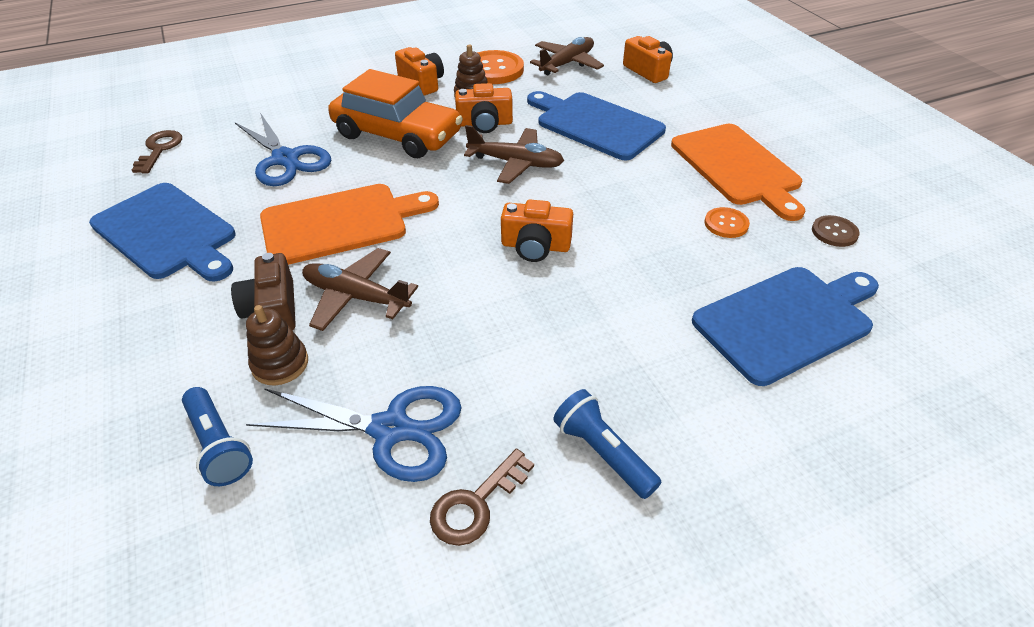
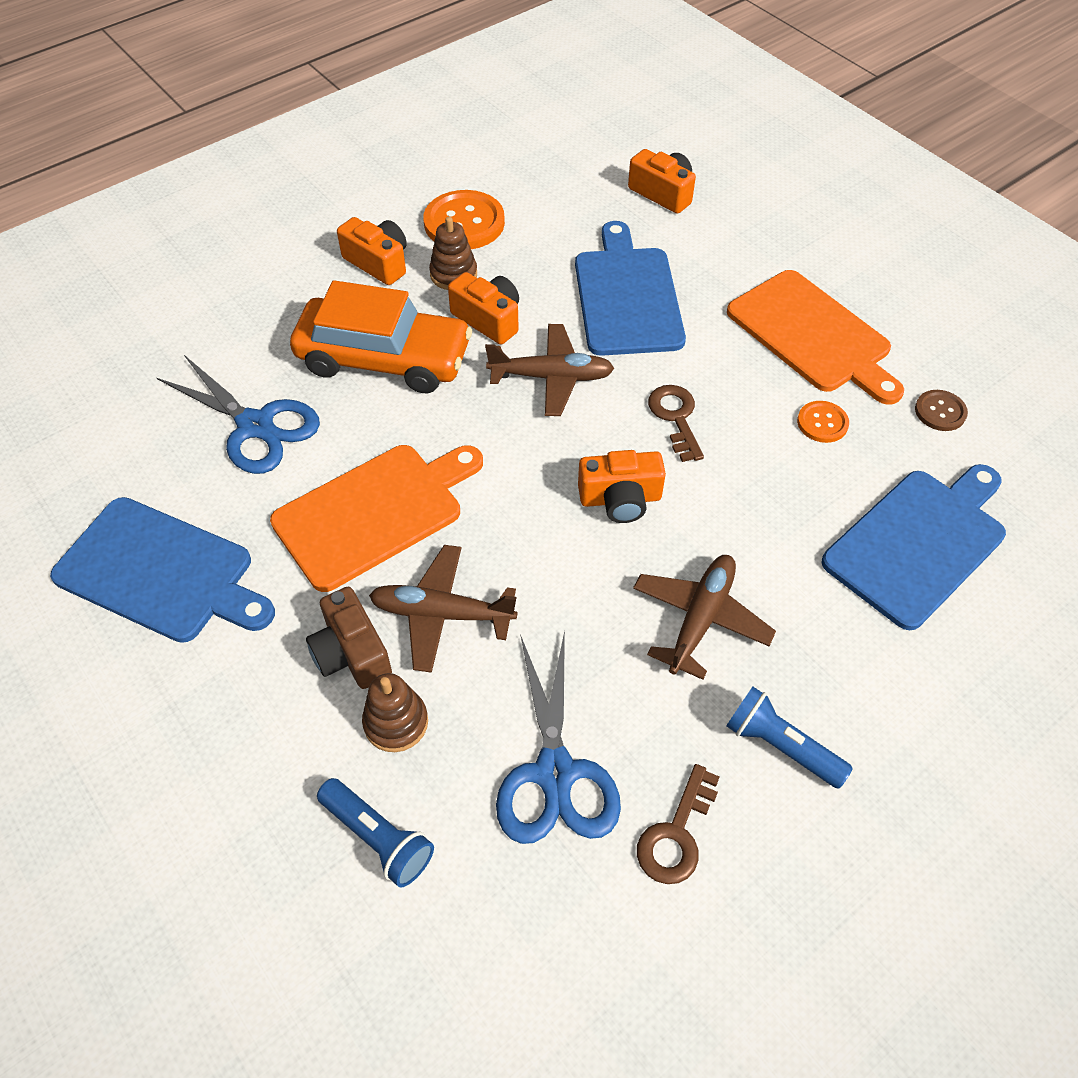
camera: 15 degrees left, 10 degrees up
(159, 149) = (74, 441): brown key -> brown key (676, 417)
(391, 429) = (555, 773): blue scissors -> blue scissors turned 90 degrees clockwise
(484, 123) = (488, 319): orange camera -> orange camera turned 120 degrees counterclockwise
(567, 63) = (556, 196): brown plane -> brown plane (700, 619)
(595, 124) = (627, 296): blue cutting board -> blue cutting board turned 60 degrees clockwise

